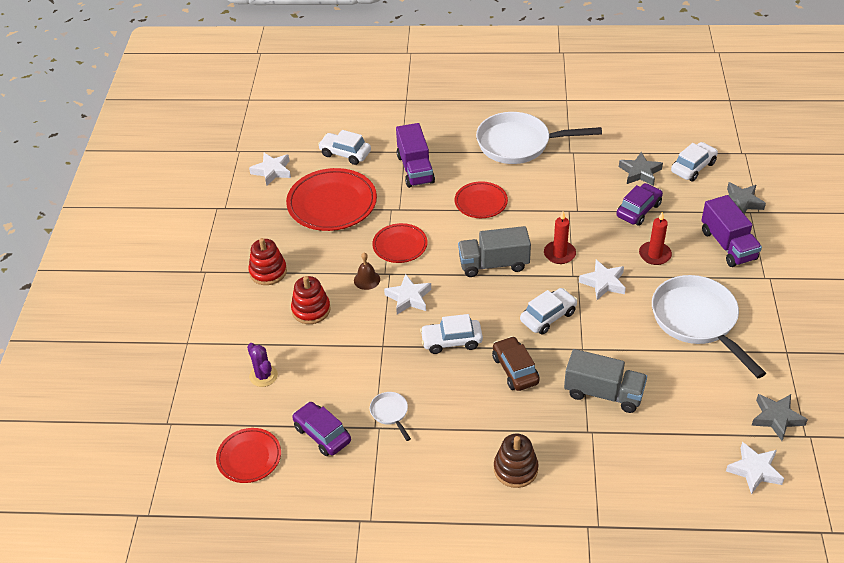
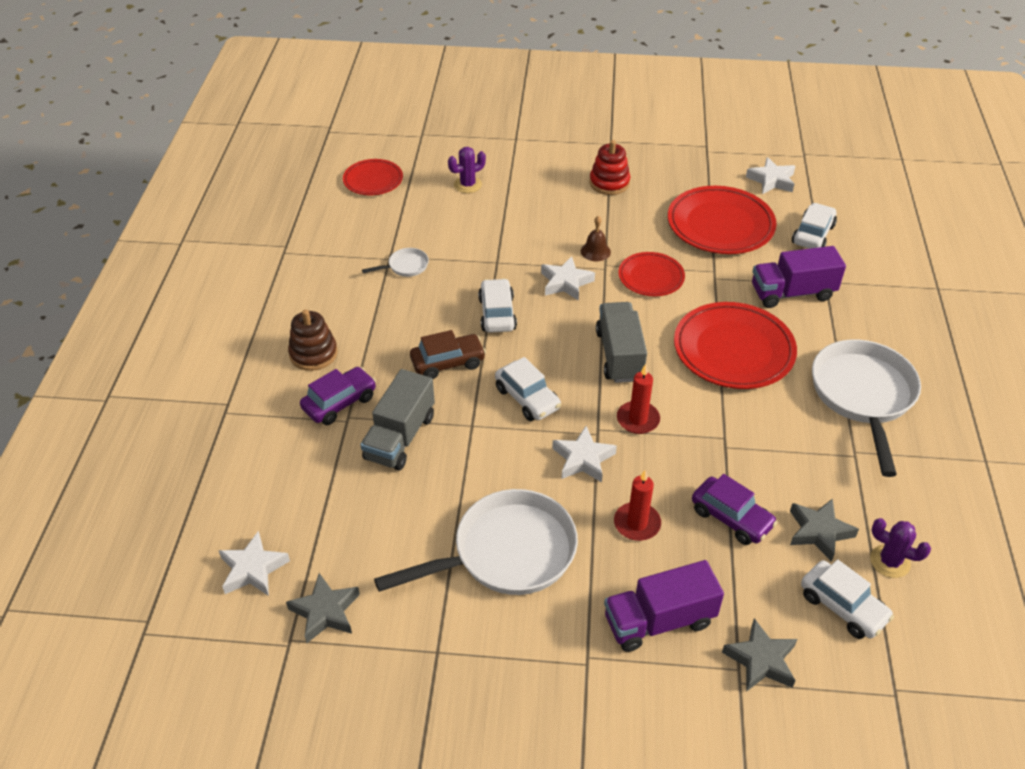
camera: 90 degrees right, 0 degrees up
(311, 310) = (552, 212): red stacking toy -> none
(322, 434) = (389, 222): purple car -> purple car (340, 403)
(481, 202) = (733, 350): red plate -> red plate, size x1.71
(655, 146) = (890, 561): none -> purple cactus

